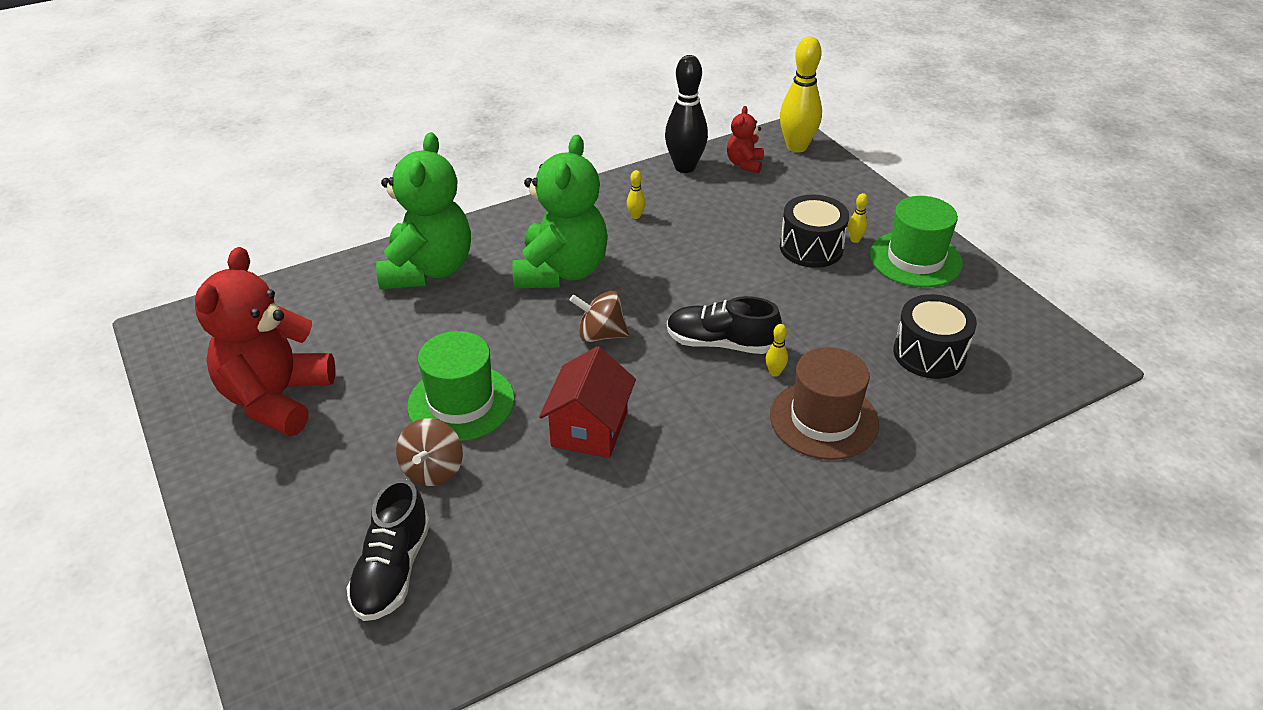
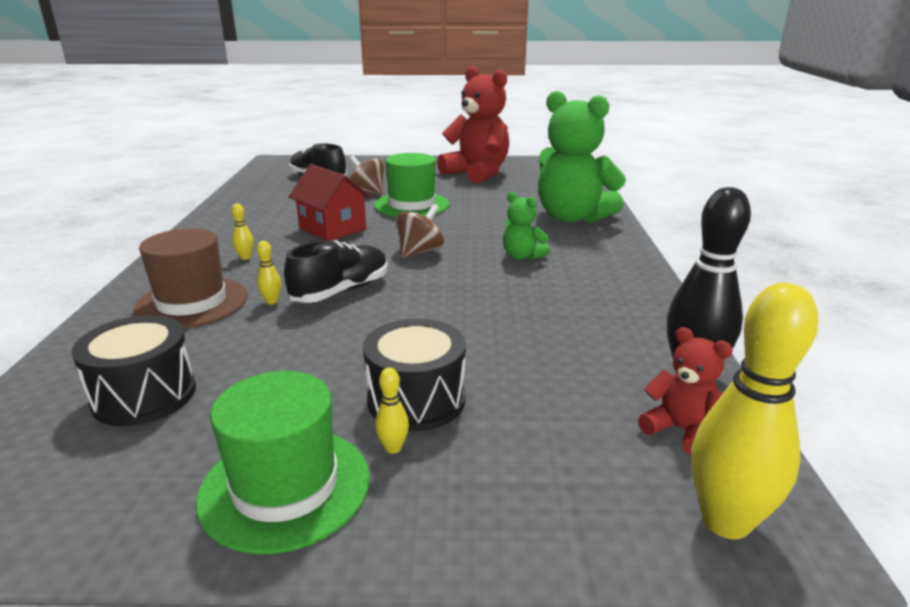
camera: 120 degrees right, 15 degrees down
(561, 271) = (522, 256): green teddy bear -> green teddy bear, size x0.47
(635, 216) = (589, 309): yellow bowling pin -> yellow bowling pin (245, 257)

